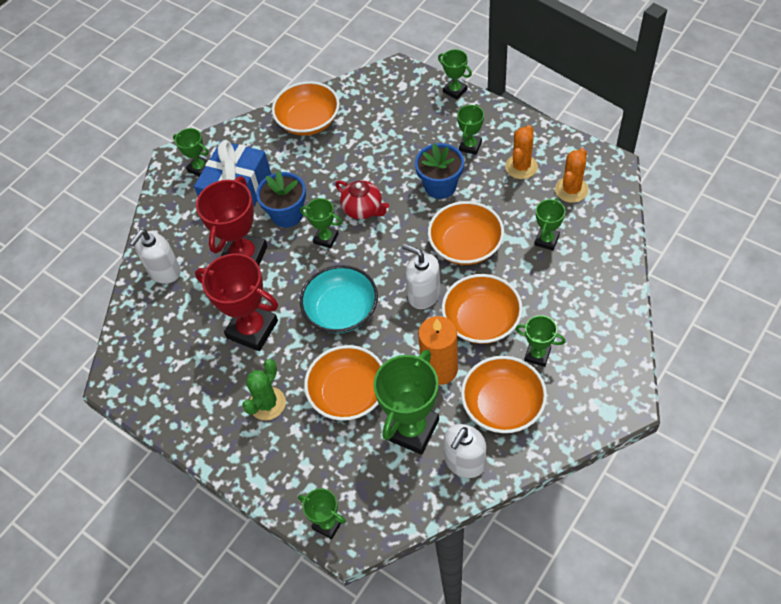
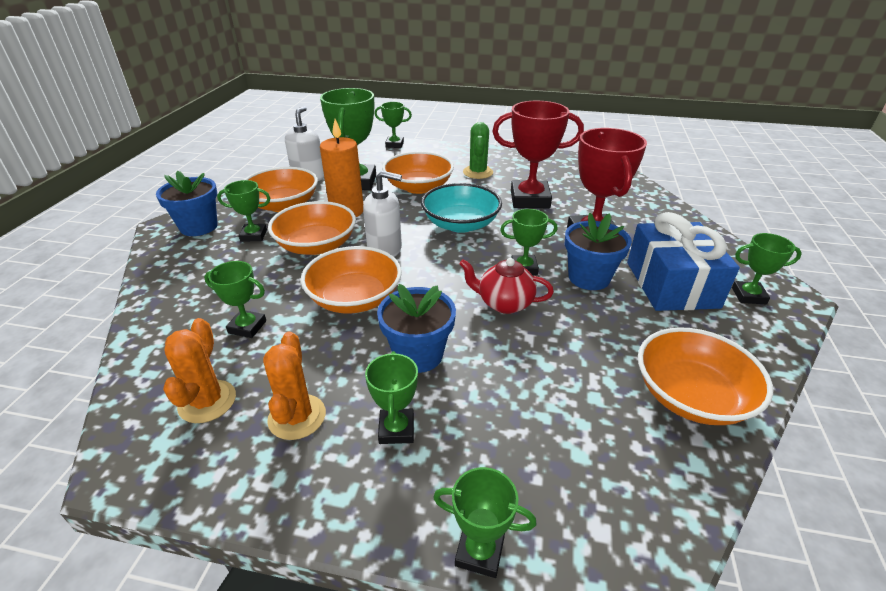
camera: 150 degrees right, 20 degrees down
(164, 272) = (651, 213): white soap dispenser -> none
(546, 240) = (247, 327): green trophy -> green trophy turned 75 degrees counterclockwise
(592, 389) = (199, 227): none -> blue flower pot

